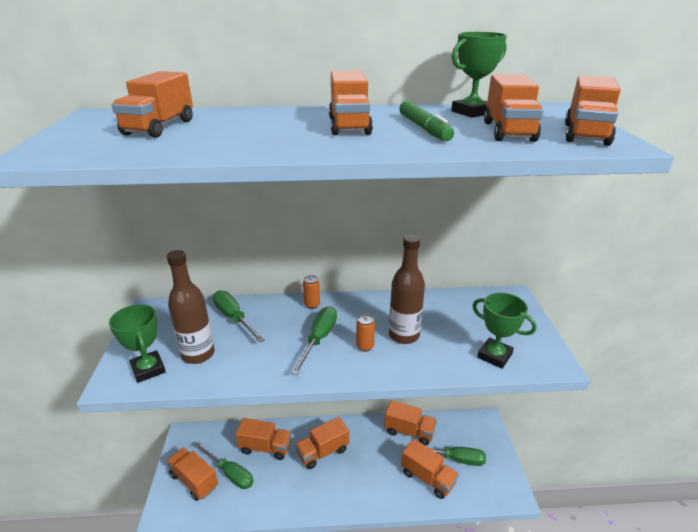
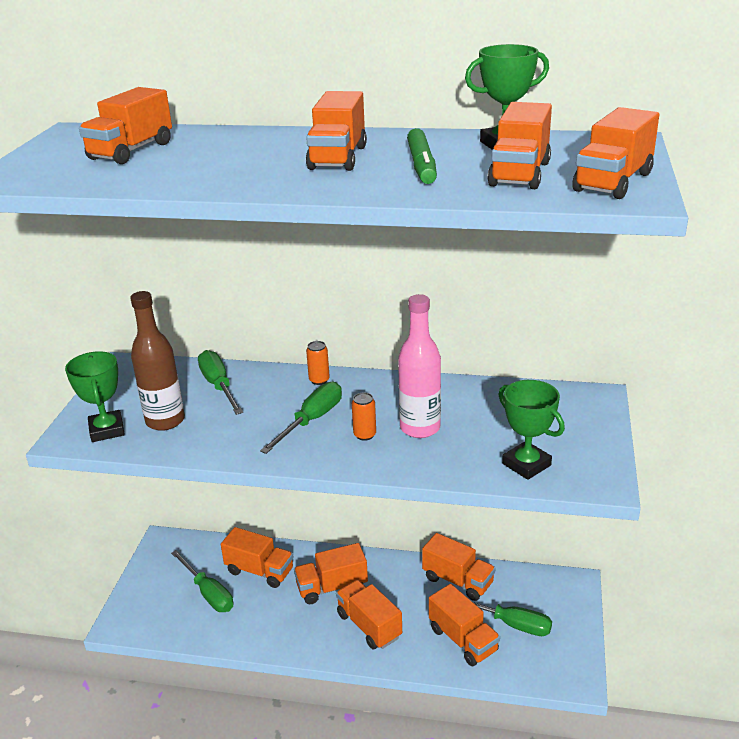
camera: 15 degrees right, 0 degrees up
(194, 481) = (163, 594): orange truck -> orange truck (369, 625)
(404, 335) = (420, 428): brown bottle -> pink bottle

